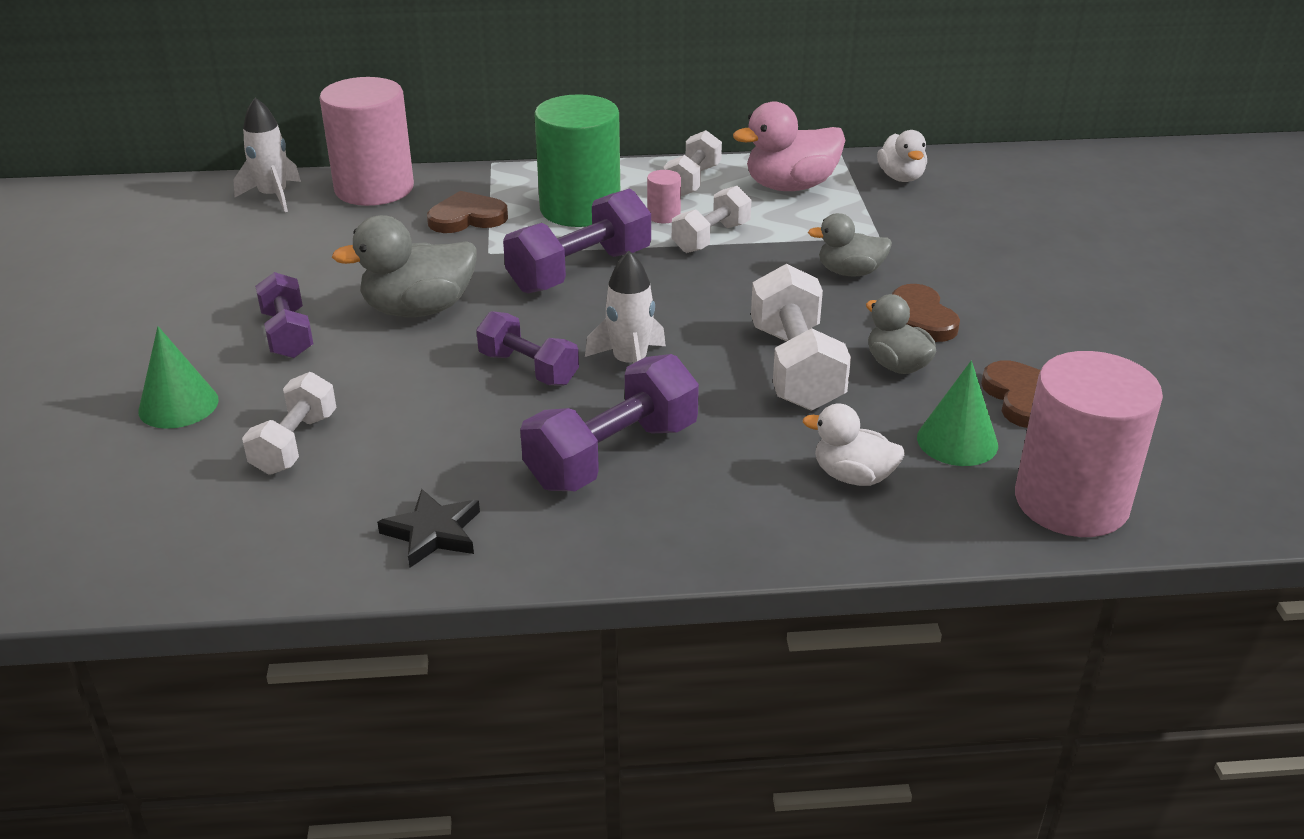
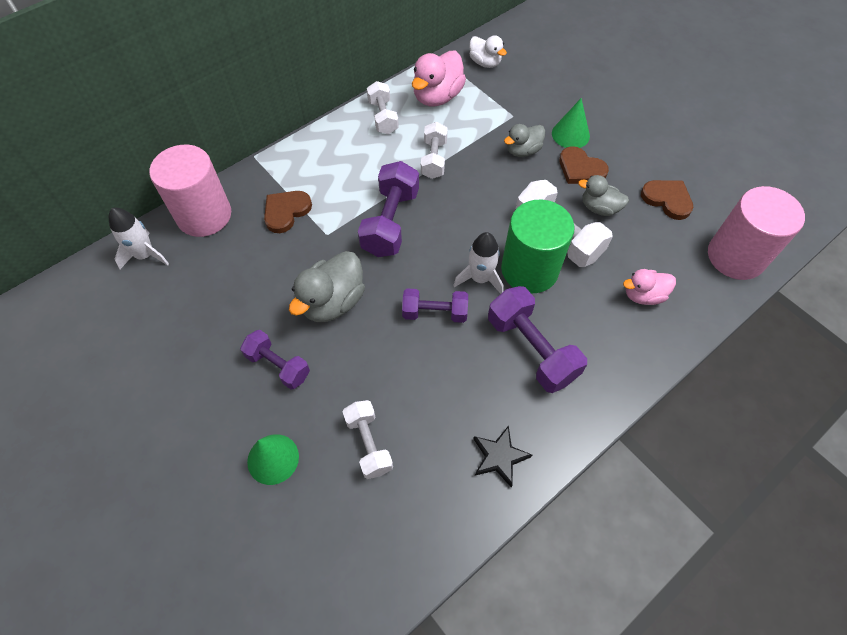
camera: 35 degrees left, 25 degrees up
(580, 209) = (343, 171): green cylinder -> green cylinder (529, 269)
(612, 455) = (531, 349): purple dumbbell -> purple dumbbell turned 45 degrees counterclockwise
(663, 216) = (394, 154): pink cylinder -> none
(853, 476) = (643, 295): white duck -> pink duck
(957, 441) = (664, 245): green cone -> green cone (570, 134)

